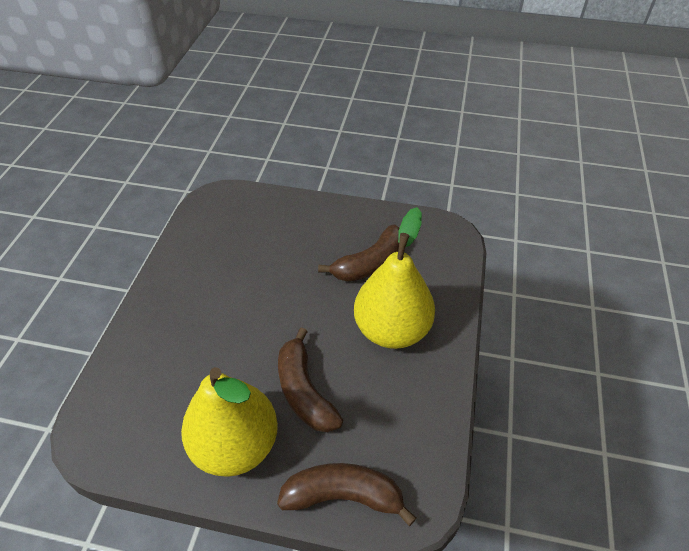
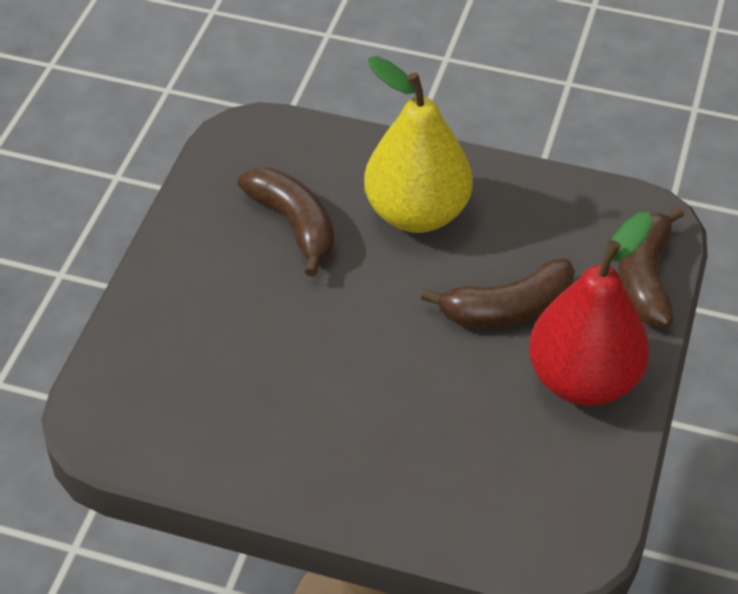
camera: 85 degrees left, 0 degrees up
(236, 444) = (583, 380): yellow pear -> red pear

